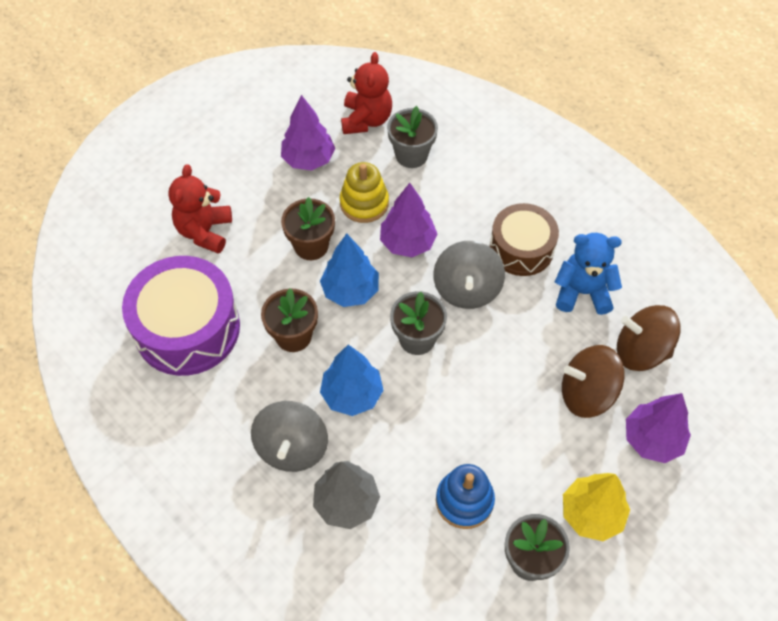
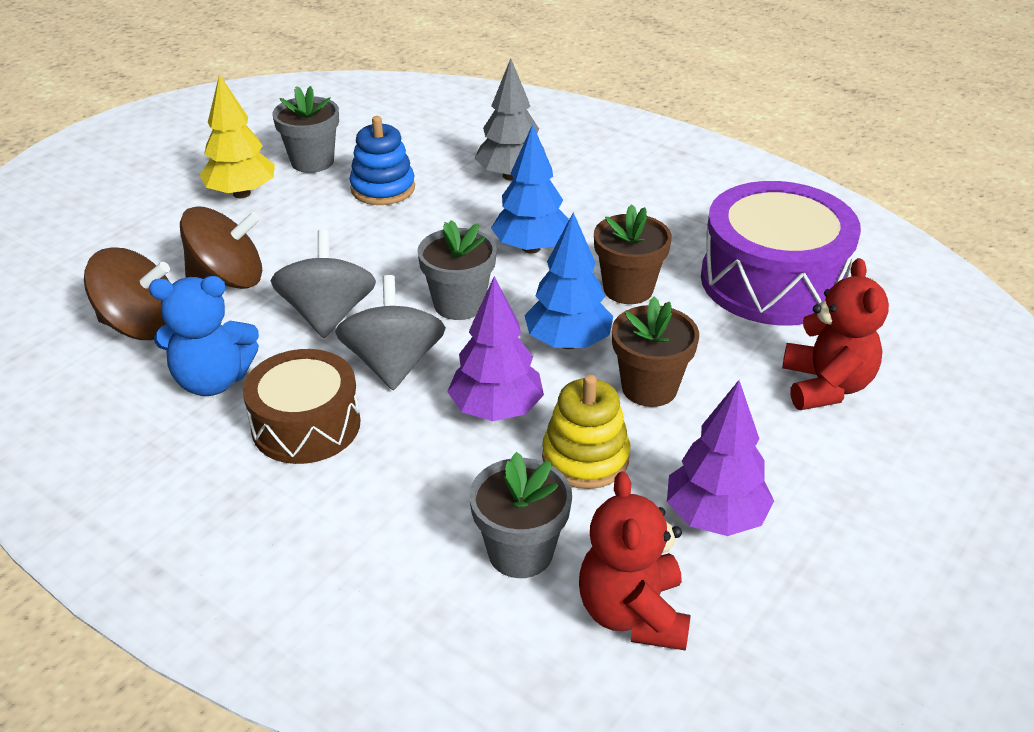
camera: 170 degrees right, 20 degrees down
(292, 447) = (586, 203): grey spinning top -> grey spinning top (328, 315)
(652, 439) = (153, 250): purple tree -> none

